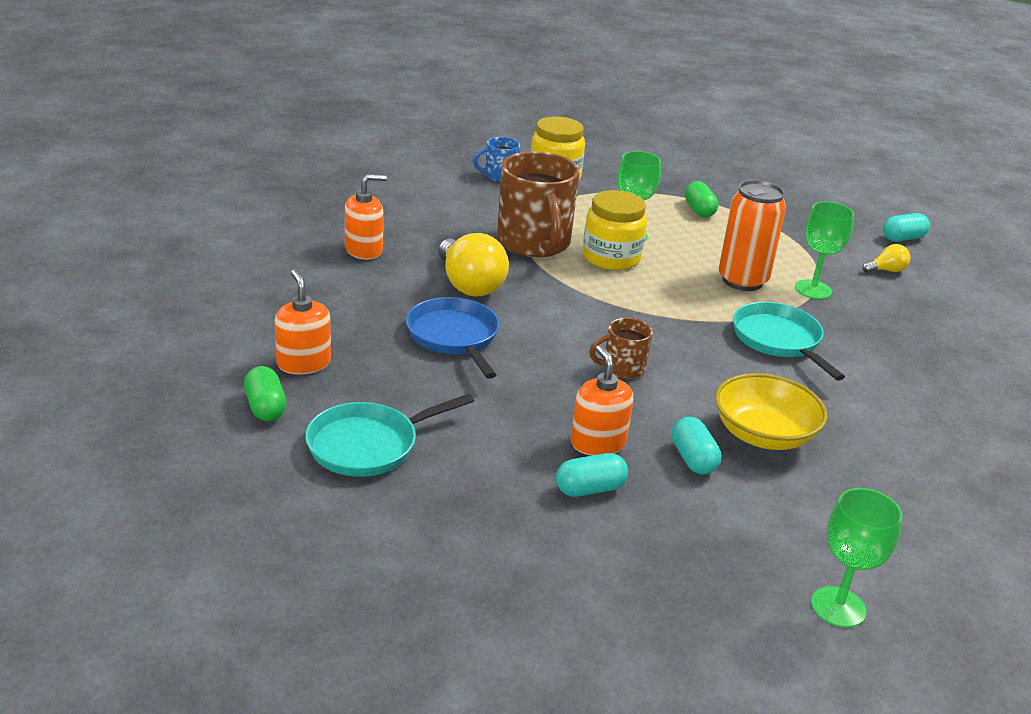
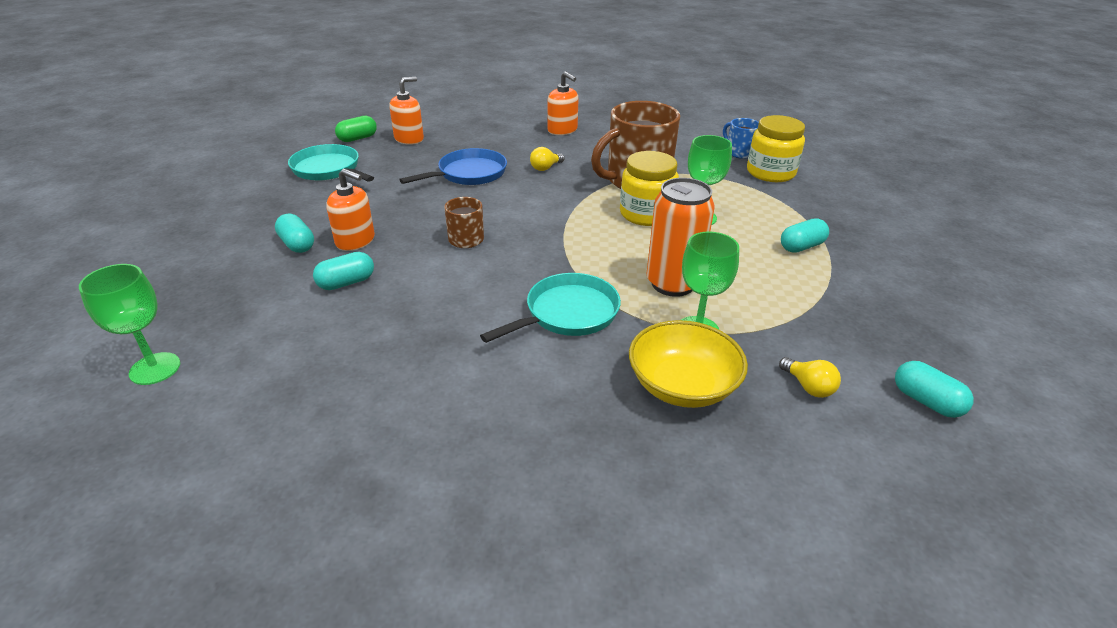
camera: 75 degrees right, 5 degrees up
(469, 285) = (545, 168): yellow light bulb -> yellow light bulb, size x0.49
(598, 443) = (355, 241): orange soap dispenser -> orange soap dispenser turned 60 degrees clockwise
(699, 210) = (801, 246): green capsule -> turquoise capsule
(763, 435) = (394, 315): yellow bowl -> yellow bowl (682, 385)

